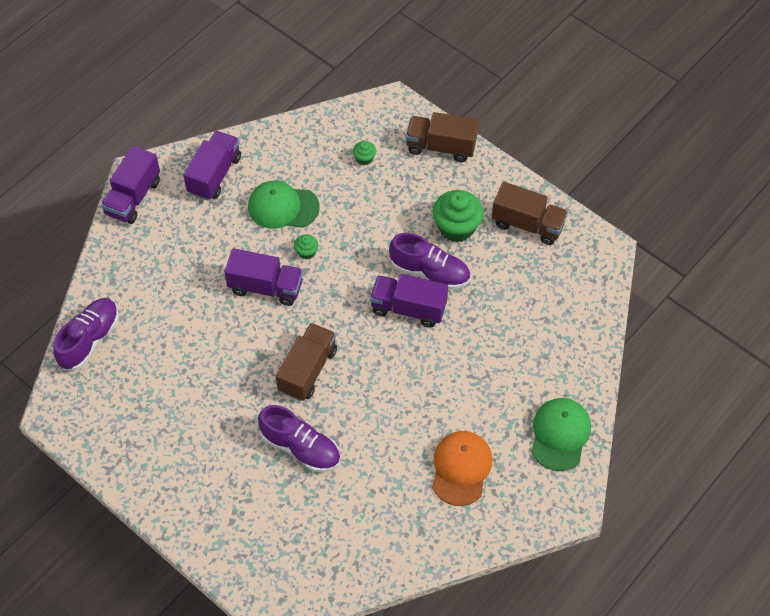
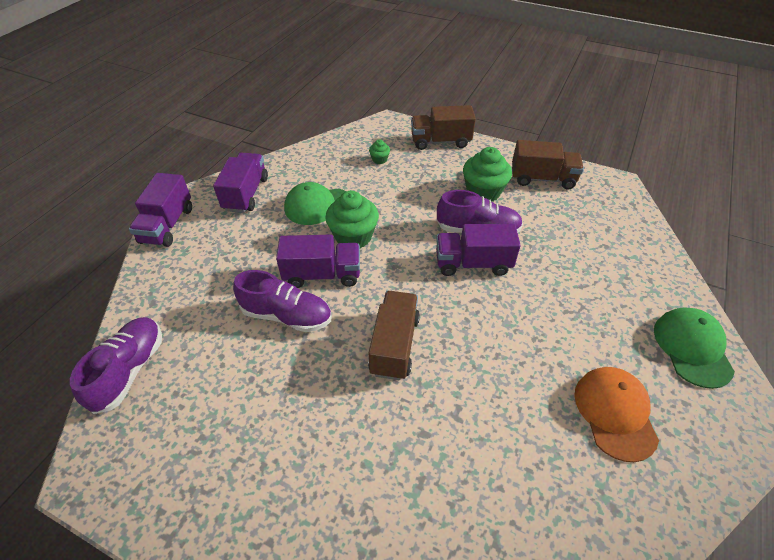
camera: 15 degrees left, 10 degrees down
(301, 448) = (419, 437): purple shoe -> purple shoe (287, 315)
(306, 252) = (353, 236): green cupcake -> green cupcake, size x2.10

